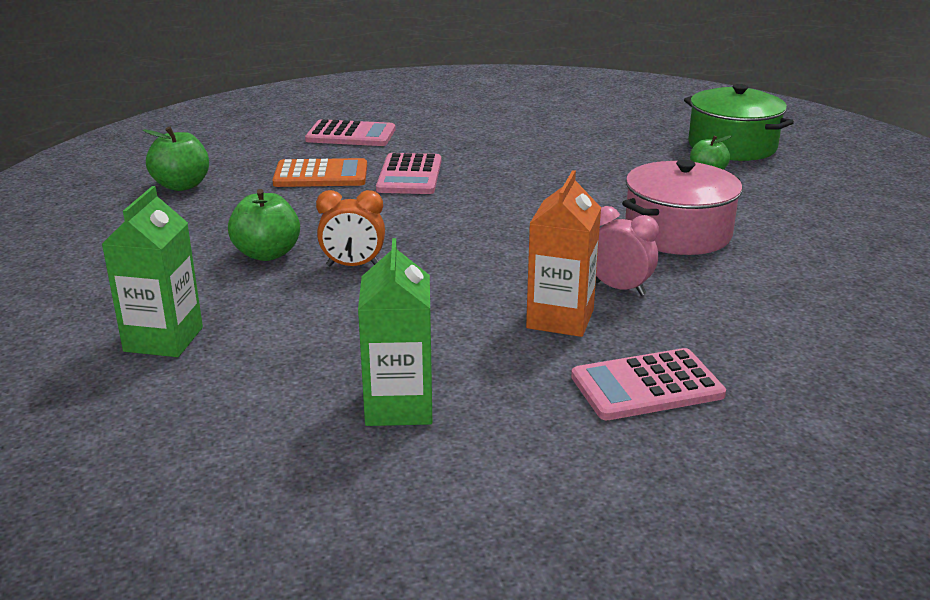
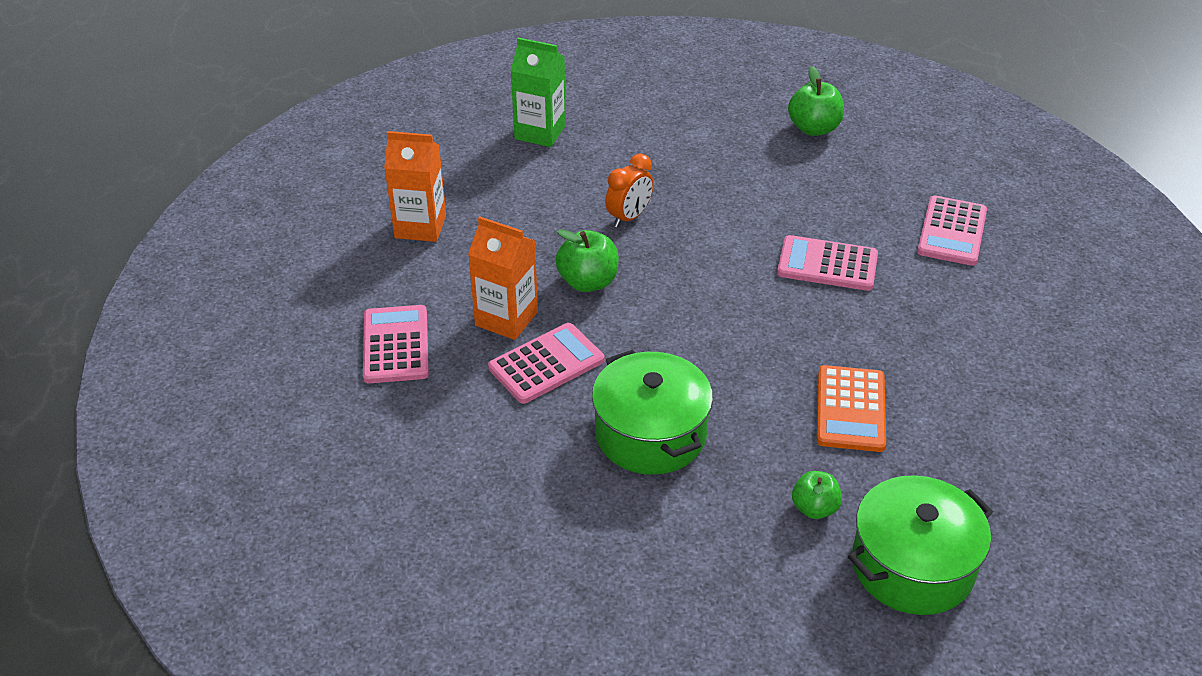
camera: 100 degrees right, 15 degrees up
(267, 254) = (662, 174): green apple -> green apple (588, 282)
(321, 175) = (833, 207): orange calculator -> orange calculator (850, 409)
(353, 266) = (629, 217): orange clock -> orange clock turned 150 degrees counterclockwise
(399, 406) = (420, 226): green carton -> orange carton
(619, 288) = (546, 364): pink clock -> pink calculator
(678, 233) = (650, 434): pink pot -> green pot

